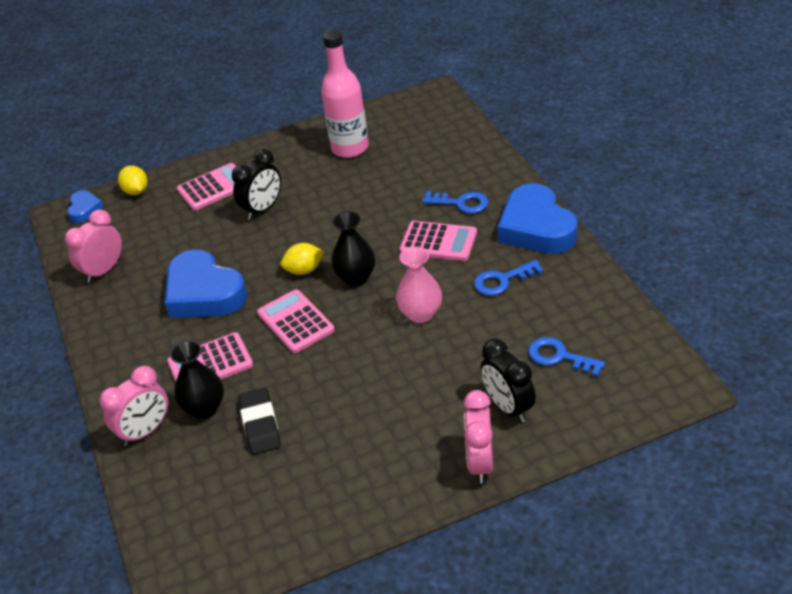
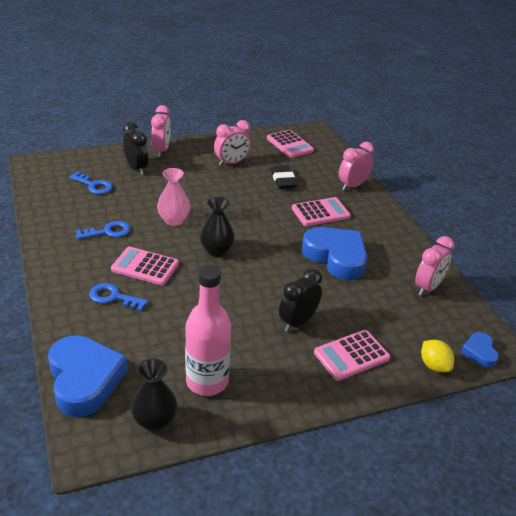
camera: 175 degrees right, 5 degrees down
(204, 408) = (319, 191): black vase -> black vase (155, 421)
(295, 322) = (263, 228): pink calculator -> pink calculator (290, 144)
(304, 270) = (257, 262): yellow lemon -> none
(349, 452) = (231, 163): none -> pink clock
(536, 227) = (61, 265): blue heart -> blue heart (84, 380)

